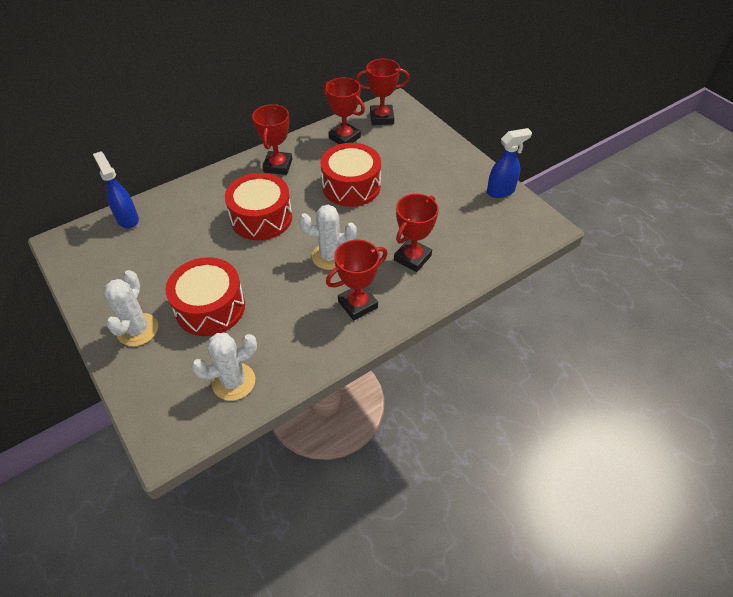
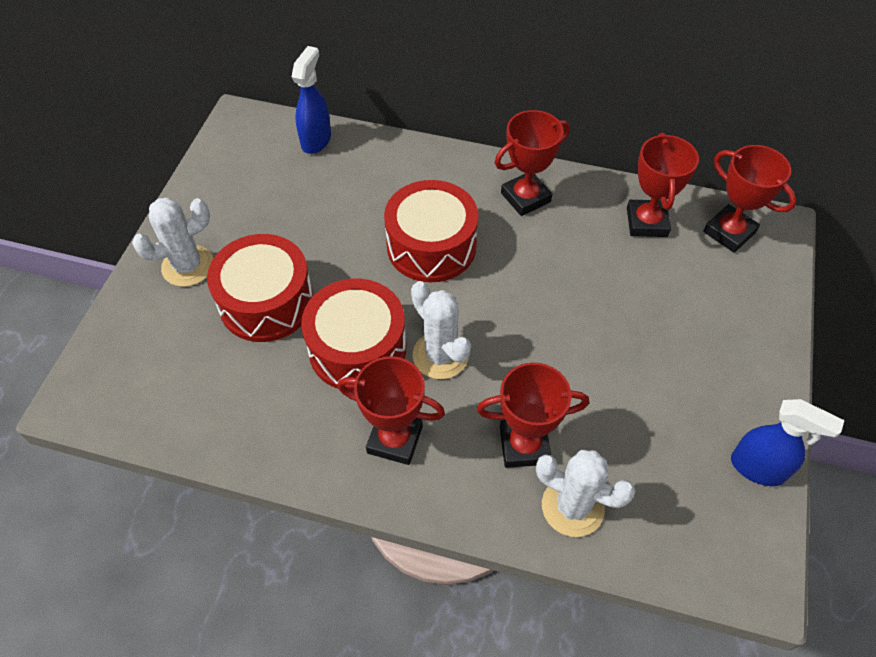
camera: 50 degrees right, 5 degrees up
(233, 382) = (190, 400): white cactus -> white cactus (572, 507)
(351, 186) = (573, 291): red drum -> red drum (357, 348)

